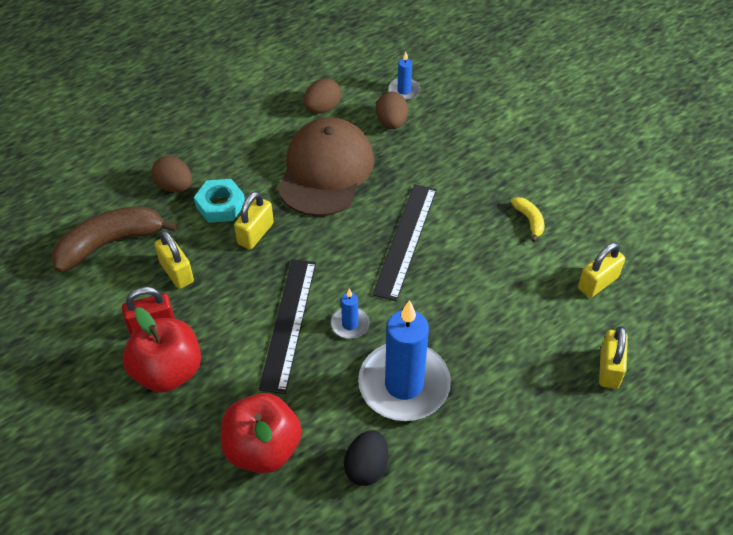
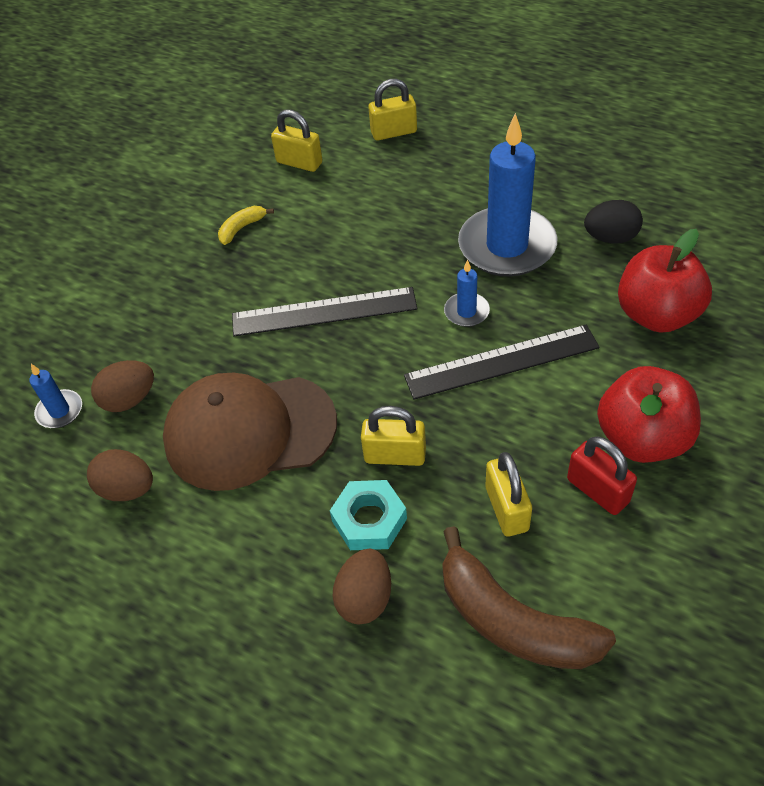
camera: 110 degrees left, 0 degrees up
(177, 272) = (506, 509): yellow padlock -> yellow padlock turned 45 degrees counterclockwise

